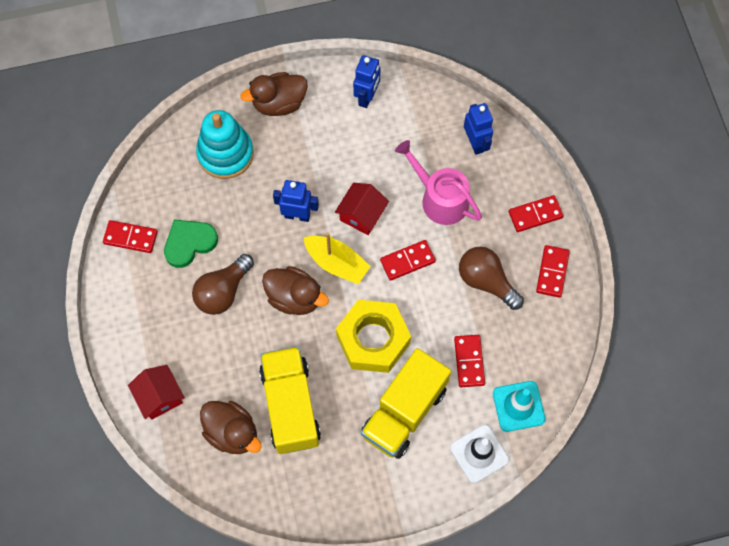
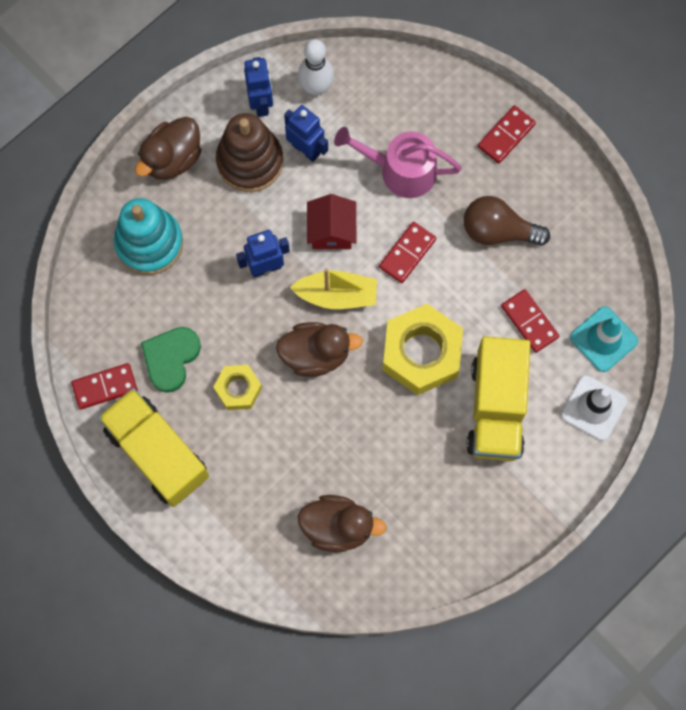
camera: 30 degrees left, 5 degrees up
(159, 396) = (240, 533): red house -> none
(223, 291) = (238, 389): brown light bulb -> yellow nut
(290, 406) = (380, 467): yellow truck -> yellow truck (157, 453)
(333, 134) = (250, 161): none -> brown stacking toy
(414, 107) = (316, 87): none -> white bowling pin
(475, 143) = (402, 93): blue robot -> blue robot (306, 149)
(552, 272) = (557, 185): red domino -> none

